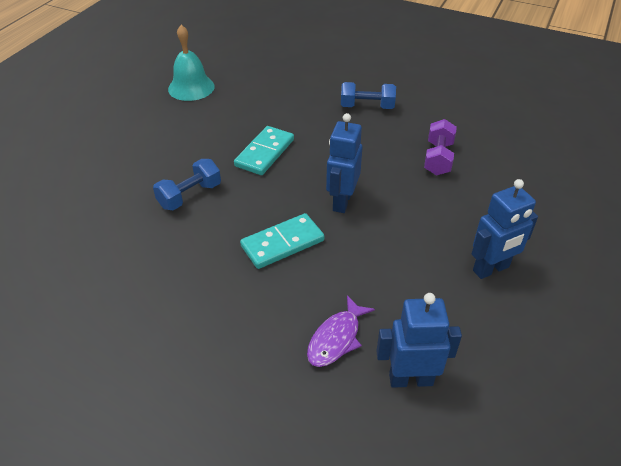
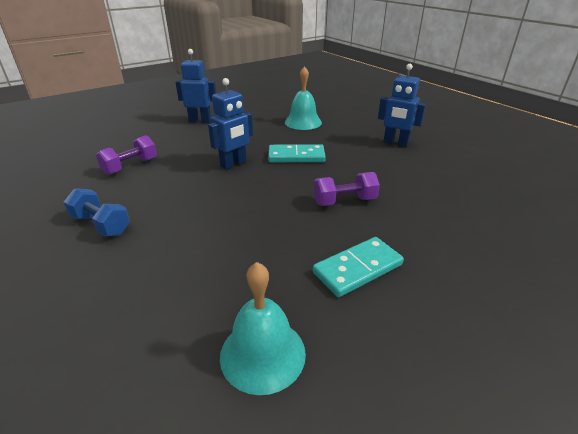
camera: 150 degrees left, 10 degrees down
(190, 195) = (344, 201): blue dumbbell -> purple dumbbell
(264, 153) = (252, 214): turquoise domino -> turquoise domino (358, 269)
(336, 338) = (303, 122): purple fish -> turquoise bell
(410, 379) = (284, 108): blue robot -> blue robot (395, 143)

